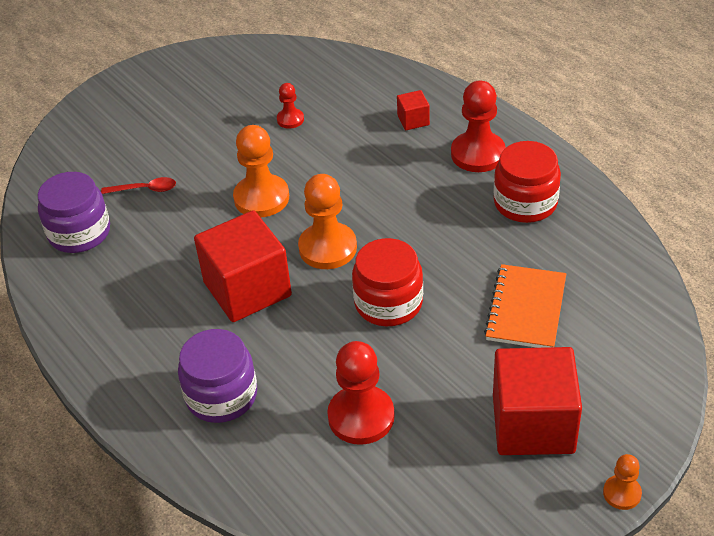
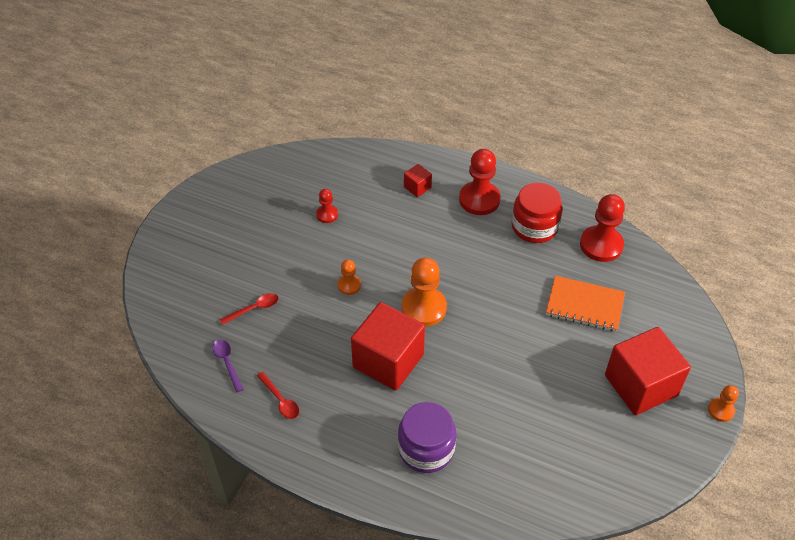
camera: 30 degrees left, 5 degrees up
(79, 233) = (227, 363): purple jar -> purple spoon
(105, 288) = (280, 400): none -> red spoon
(261, 198) = (349, 285): orange pawn -> orange pawn, size x0.53
(361, 417) = (531, 425): red pawn -> red pawn (601, 245)
(388, 303) = (493, 334): red jar -> none
(526, 309) = (584, 305): orange notebook -> orange notebook turned 60 degrees counterclockwise

